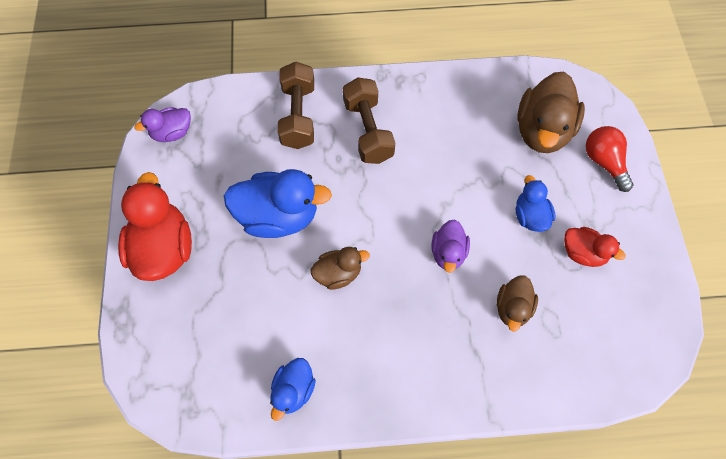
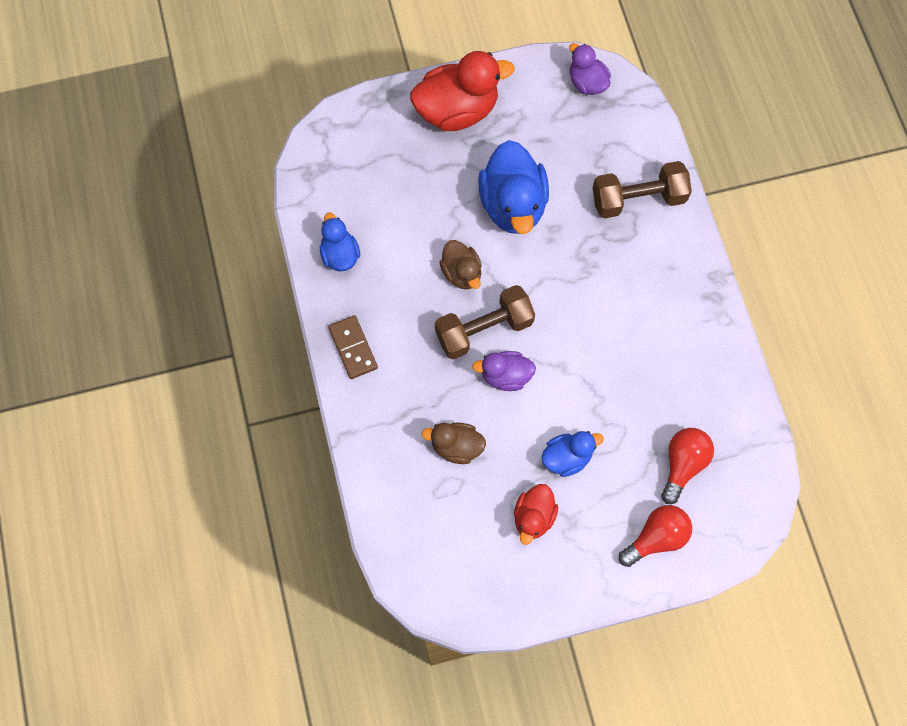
camera: 80 degrees right, 5 degrees up
(293, 390) = (340, 255): blue duck -> blue duck turned 60 degrees clockwise
(368, 131) = (636, 273): brown dumbbell -> brown dumbbell (484, 329)
(399, 392) = (353, 348): none -> brown domino
(542, 131) = (683, 464): brown duck -> red light bulb

